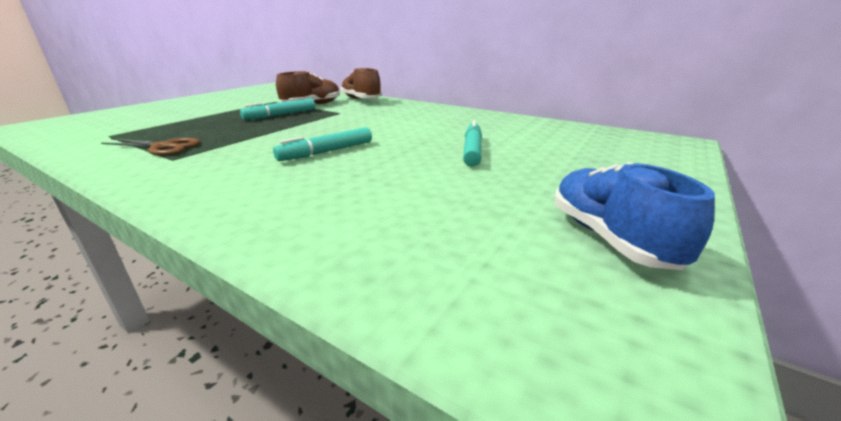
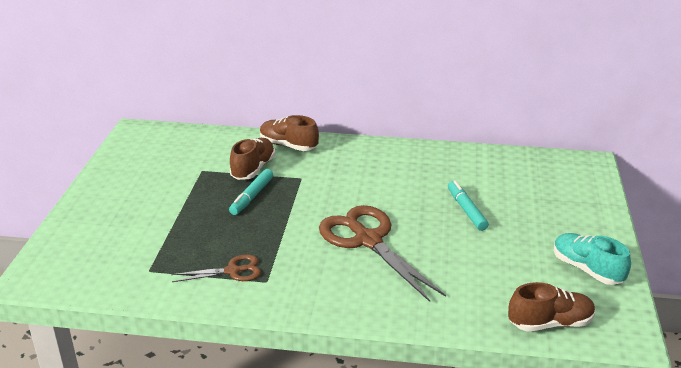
camera: 25 degrees left, 5 degrees up
(326, 152) = (368, 240): turquoise marker -> brown scissors
(460, 303) = (550, 323): none -> brown shoe
(609, 238) = (587, 269): blue shoe -> turquoise shoe

